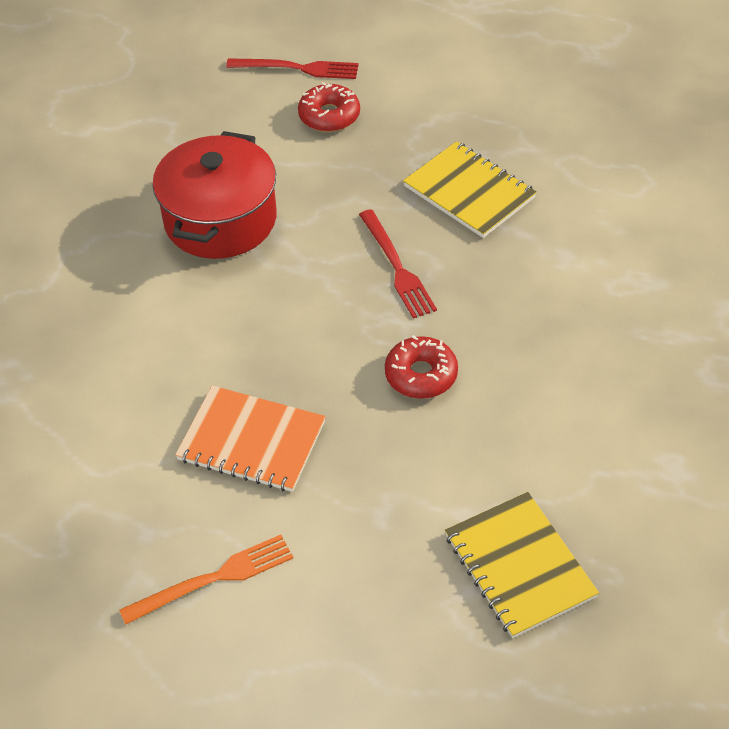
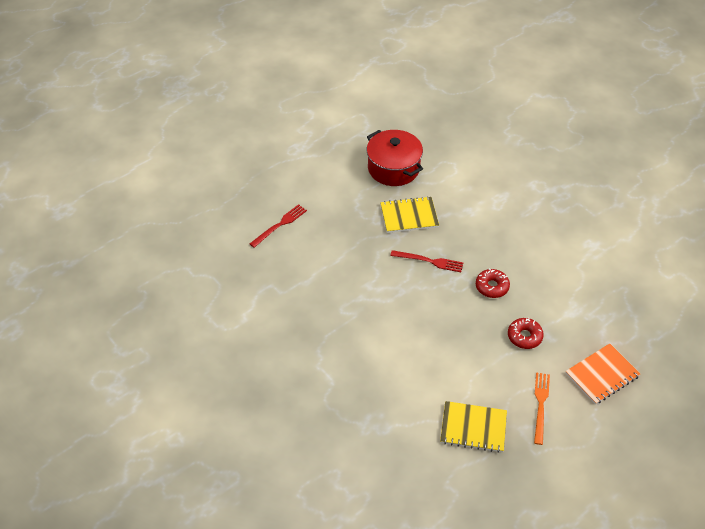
camera: 55 degrees left, 0 degrees up
(220, 219) = (349, 301): red pot -> red pot (393, 168)
(251, 441) = (482, 357): orange notebook -> orange notebook (602, 375)
(329, 116) = (321, 232): red donut -> red donut (524, 336)
(519, 566) = (602, 312): yellow notebook -> yellow notebook (473, 428)

